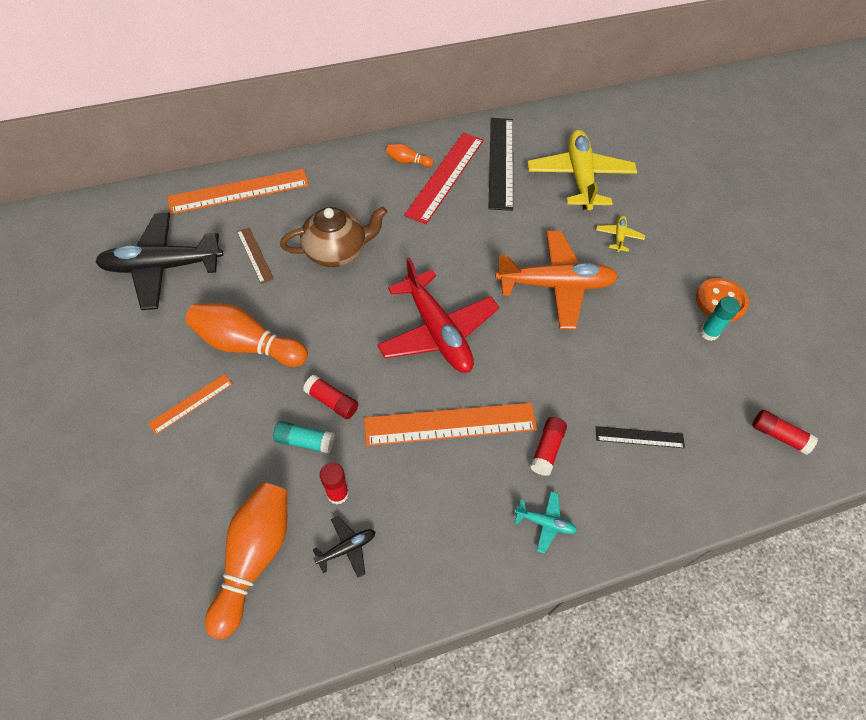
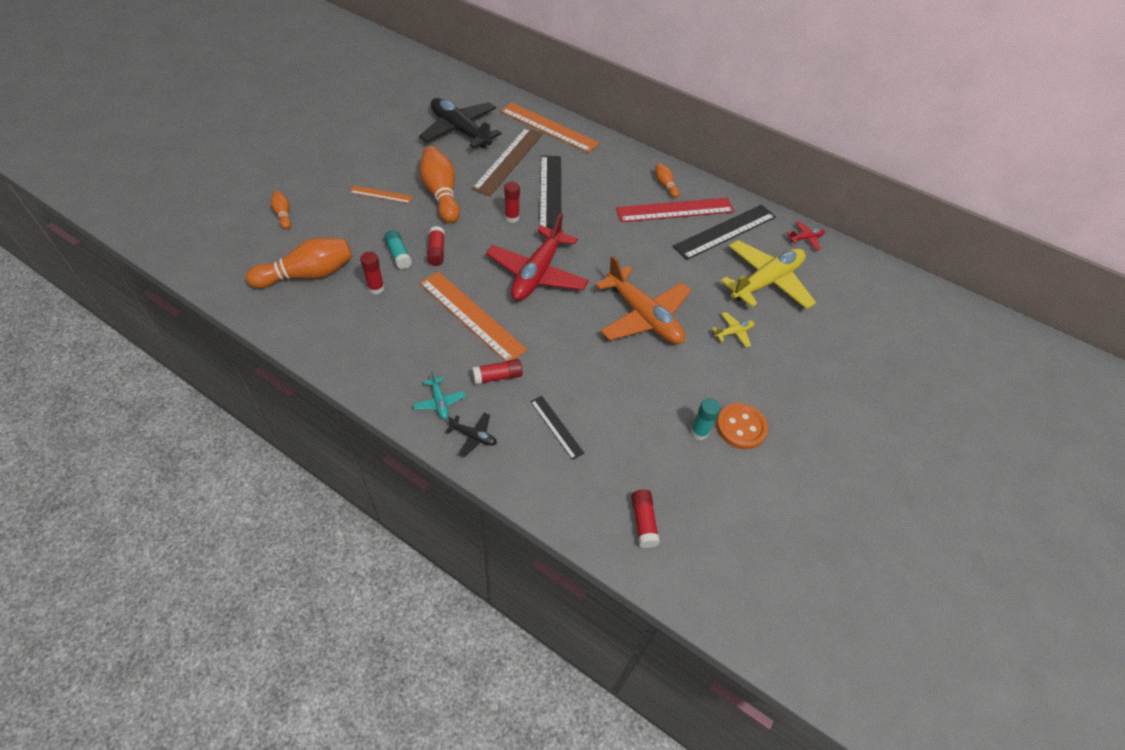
camera: 50 degrees right, 5 degrees down
(123, 531) = (283, 214): none -> orange bowling pin
(255, 255) = (508, 160): brown ruler -> brown ruler, size x1.95
(337, 251) = (550, 193): brown teapot -> black ruler
(342, 304) = (512, 217): none -> red glue stick
(347, 548) = (344, 311): black plane -> black plane (473, 436)
(552, 120) = (805, 238): none -> red plane

